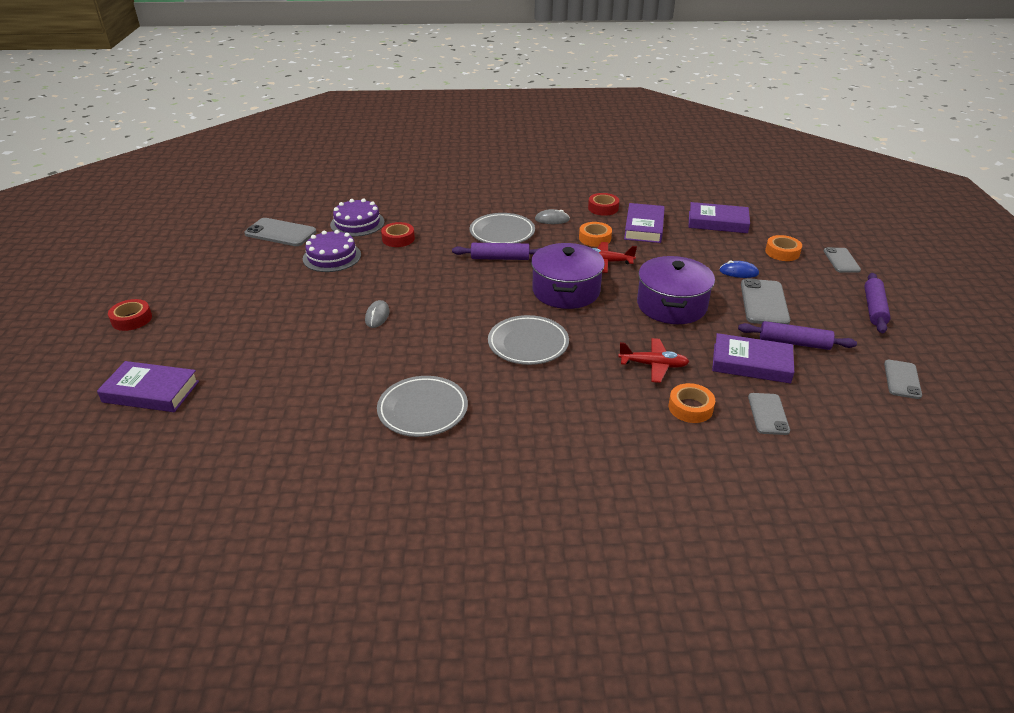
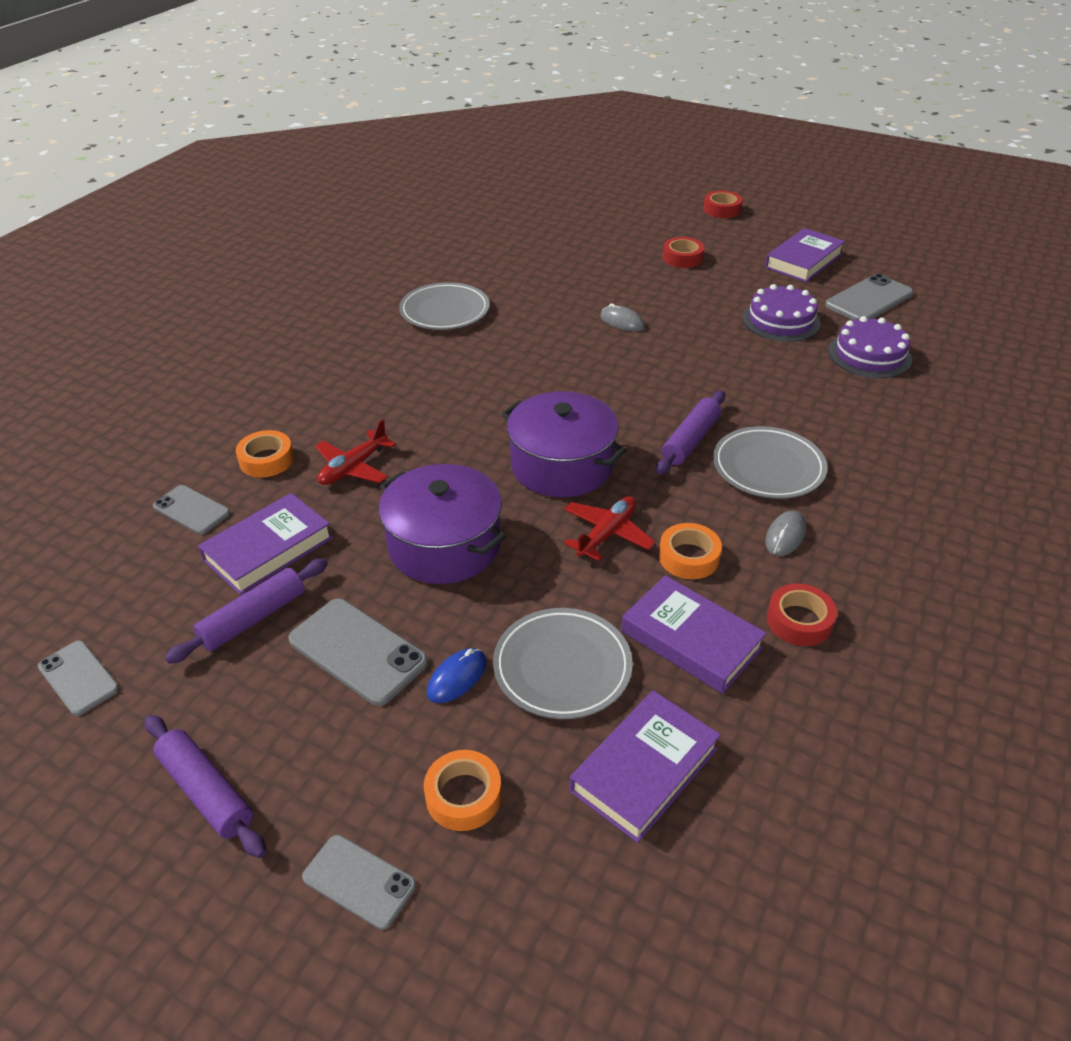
camera: 120 degrees right, 5 degrees up
(151, 392) = (597, 209): purple book -> purple book (803, 261)
(398, 239) = (802, 375): red tape -> red tape (682, 258)
(528, 344) = (481, 397): grey plate -> grey plate (562, 667)

